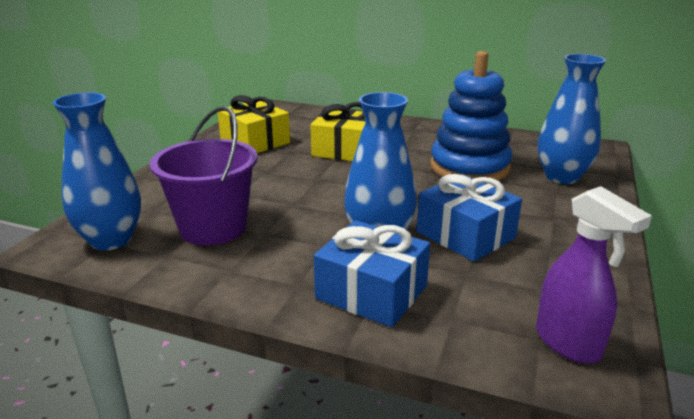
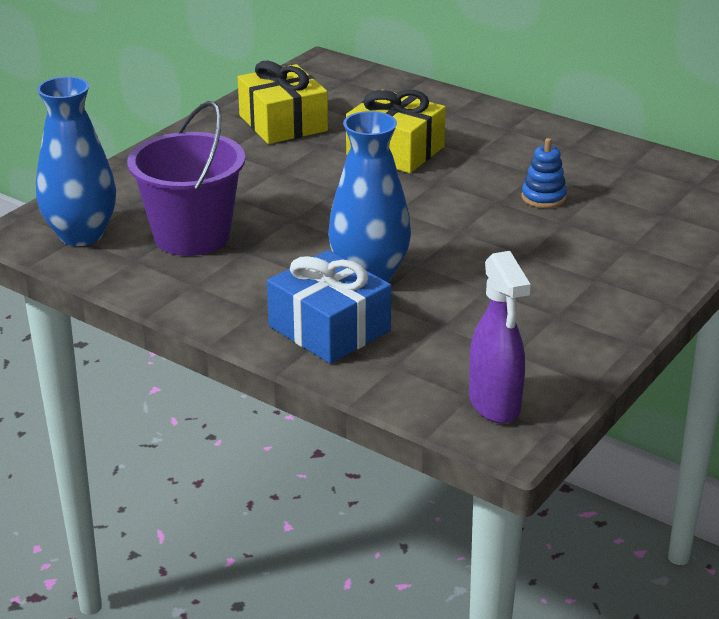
camera: 15 degrees right, 5 degrees up
(465, 235) = (472, 284): blue gift -> none
(469, 167) = (543, 197): blue stacking toy -> blue stacking toy, size x0.42
(561, 177) = (656, 227): blue vase -> none

